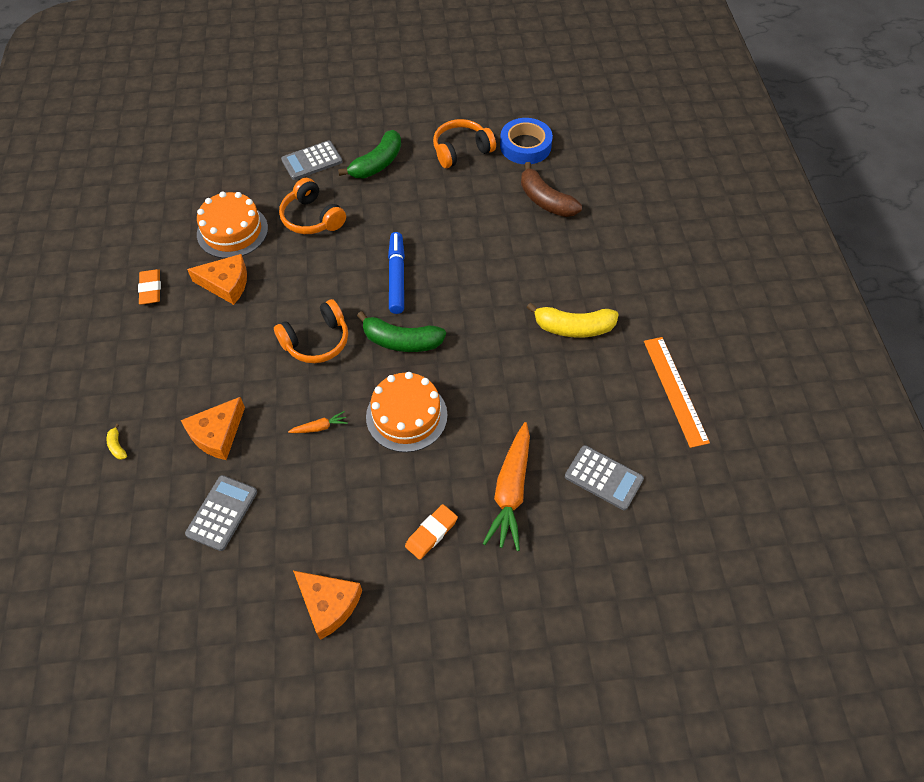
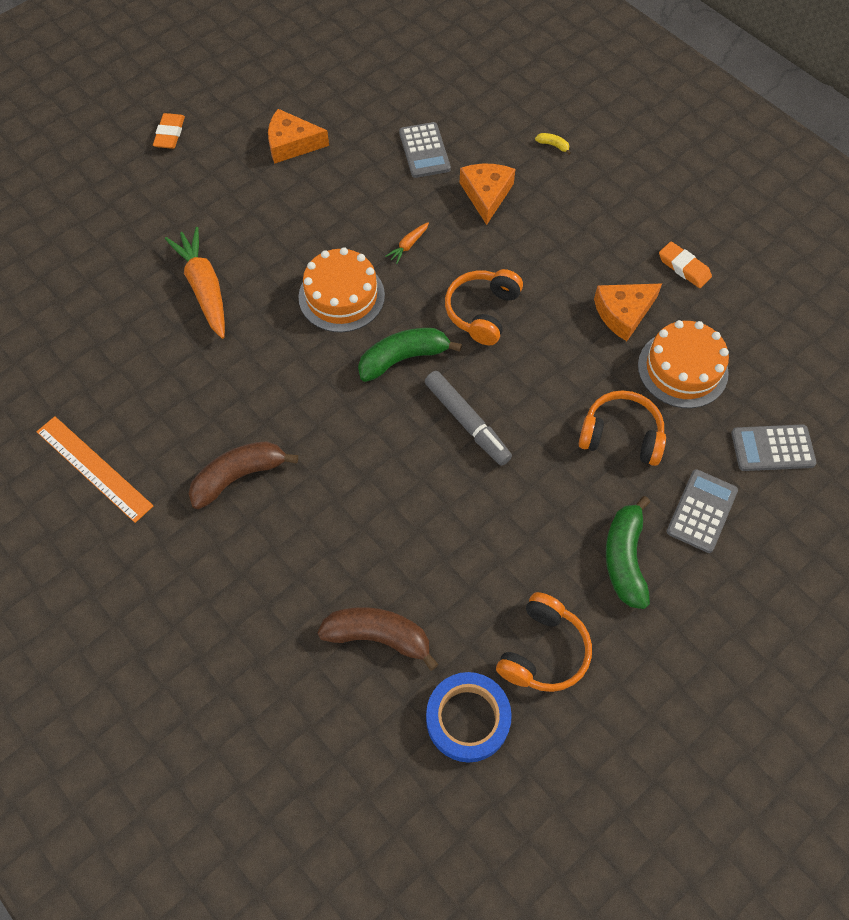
camera: 145 degrees right, 5 degrees up
(396, 277) = (467, 422): blue marker -> grey marker
(431, 533) = (249, 224): orange eraser -> orange eraser (170, 134)
(573, 328) = (238, 476): yellow banana -> brown banana
(603, 478) = (126, 344): grey calculator -> grey calculator (772, 448)

